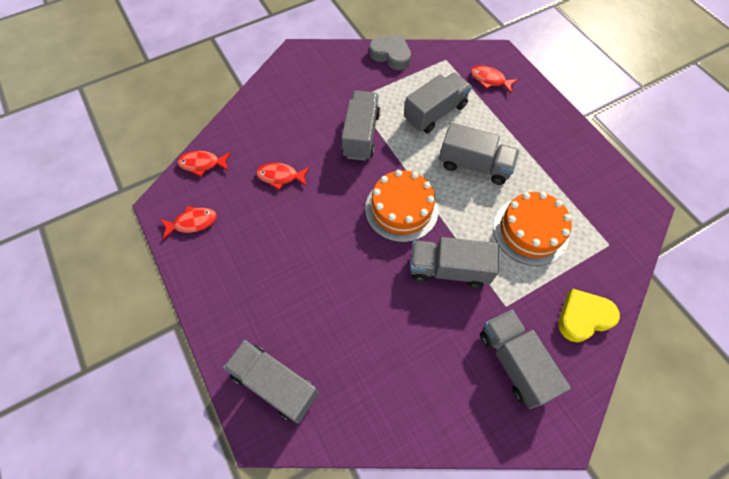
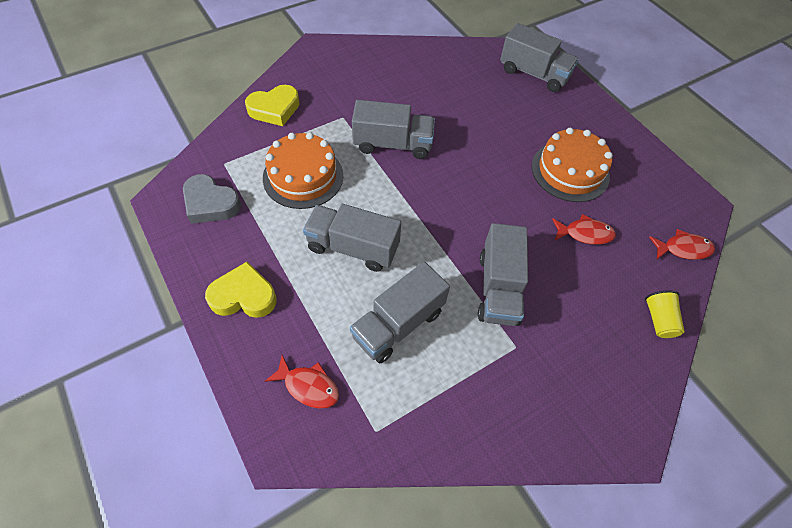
camera: 175 degrees right, 5 degrees down
(192, 223) = (659, 186): red fish -> none
(248, 114) = (659, 320): none -> yellow cup
(391, 55) = (469, 440): grey heart -> grey heart (210, 203)
(401, 209) = (441, 198): orange cake -> orange cake (570, 171)
(514, 362) = (343, 83): grey truck -> none
(548, 131) = (244, 296): none -> yellow heart

